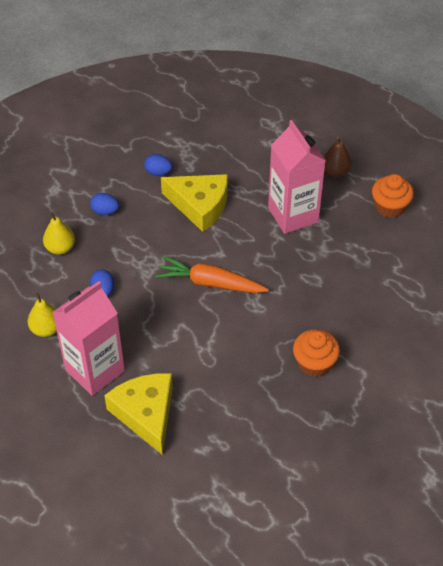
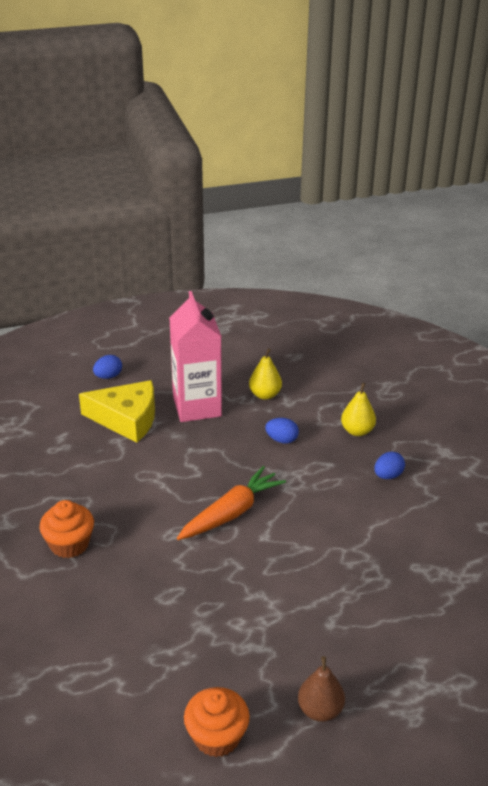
camera: 120 degrees right, 15 degrees down
(158, 172) = (424, 537): blue egg -> blue egg (108, 376)
(200, 205) = (348, 550): yellow cheese -> none
(293, 215) = (275, 626): pink carton -> none

